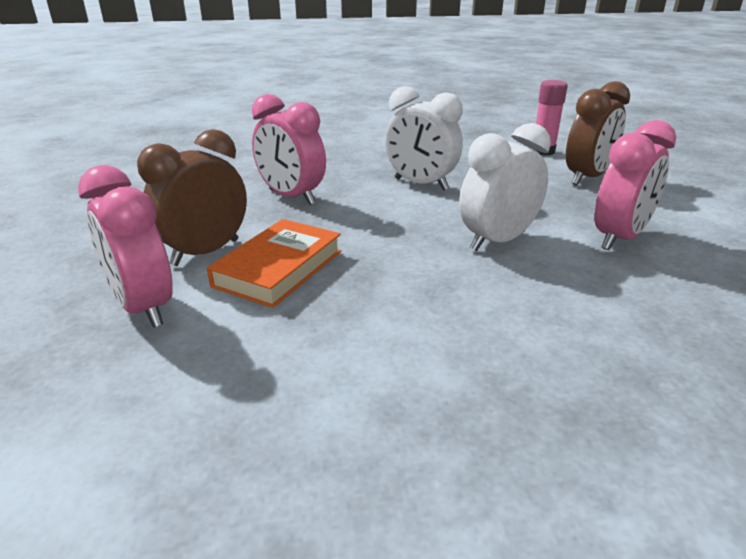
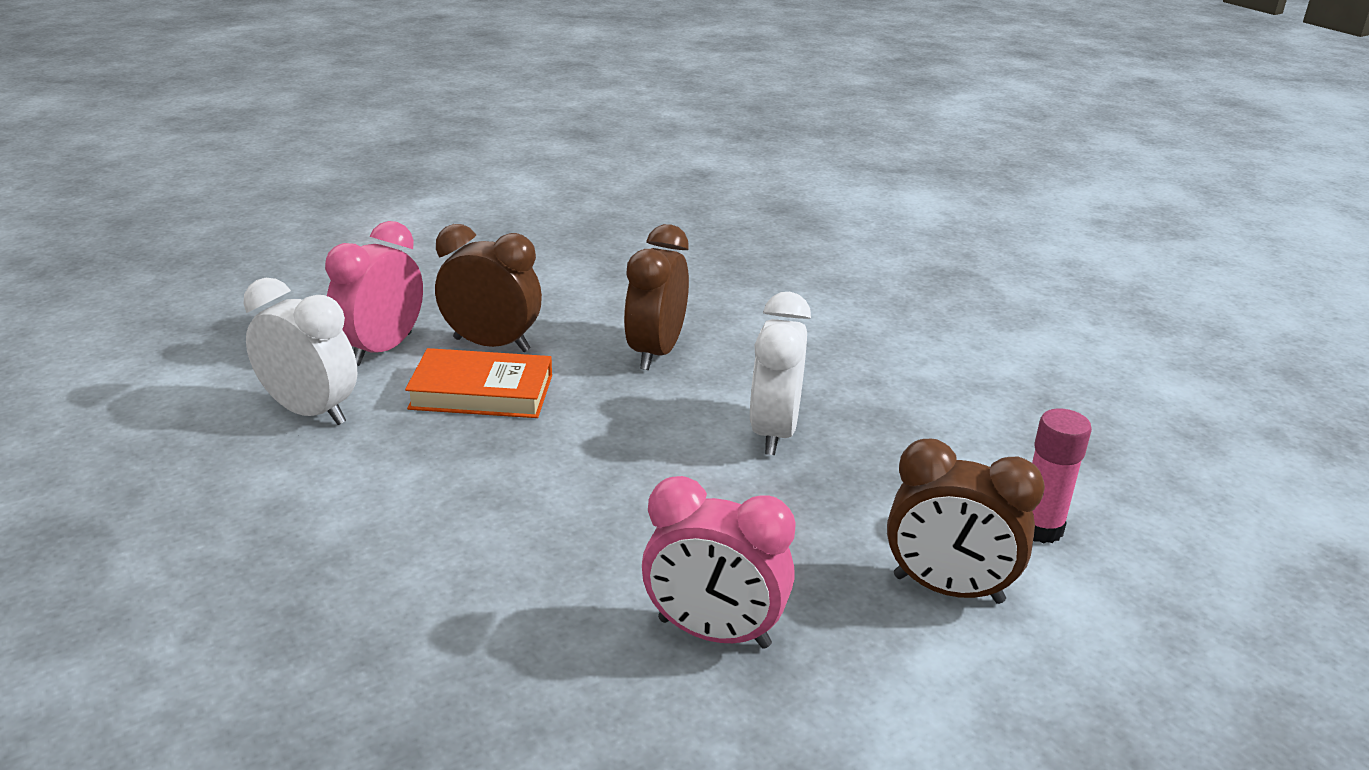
camera: 65 degrees right, 0 degrees up
(291, 197) = (656, 352): pink clock -> brown clock
(497, 241) = (633, 522): white clock -> white clock (310, 412)

